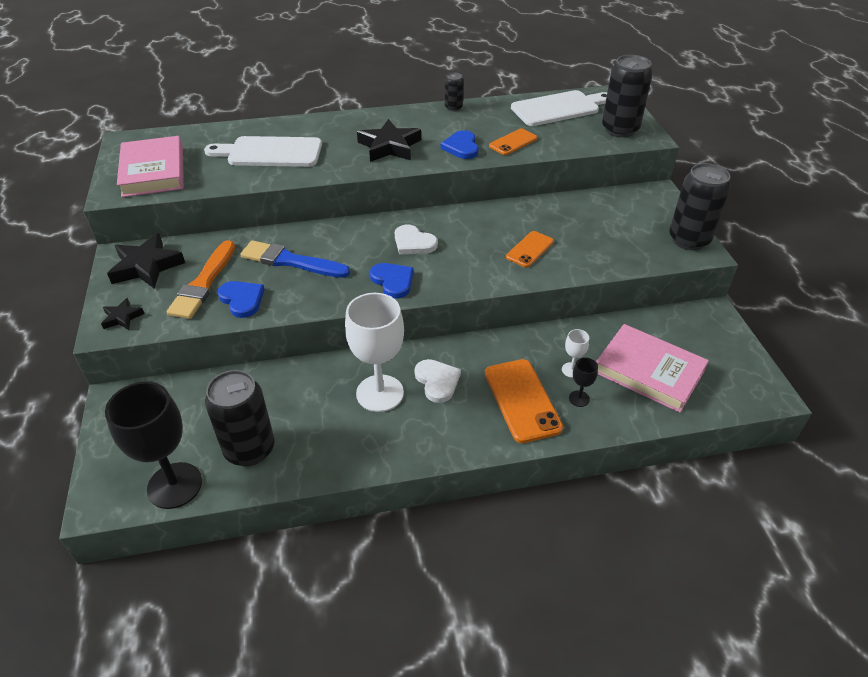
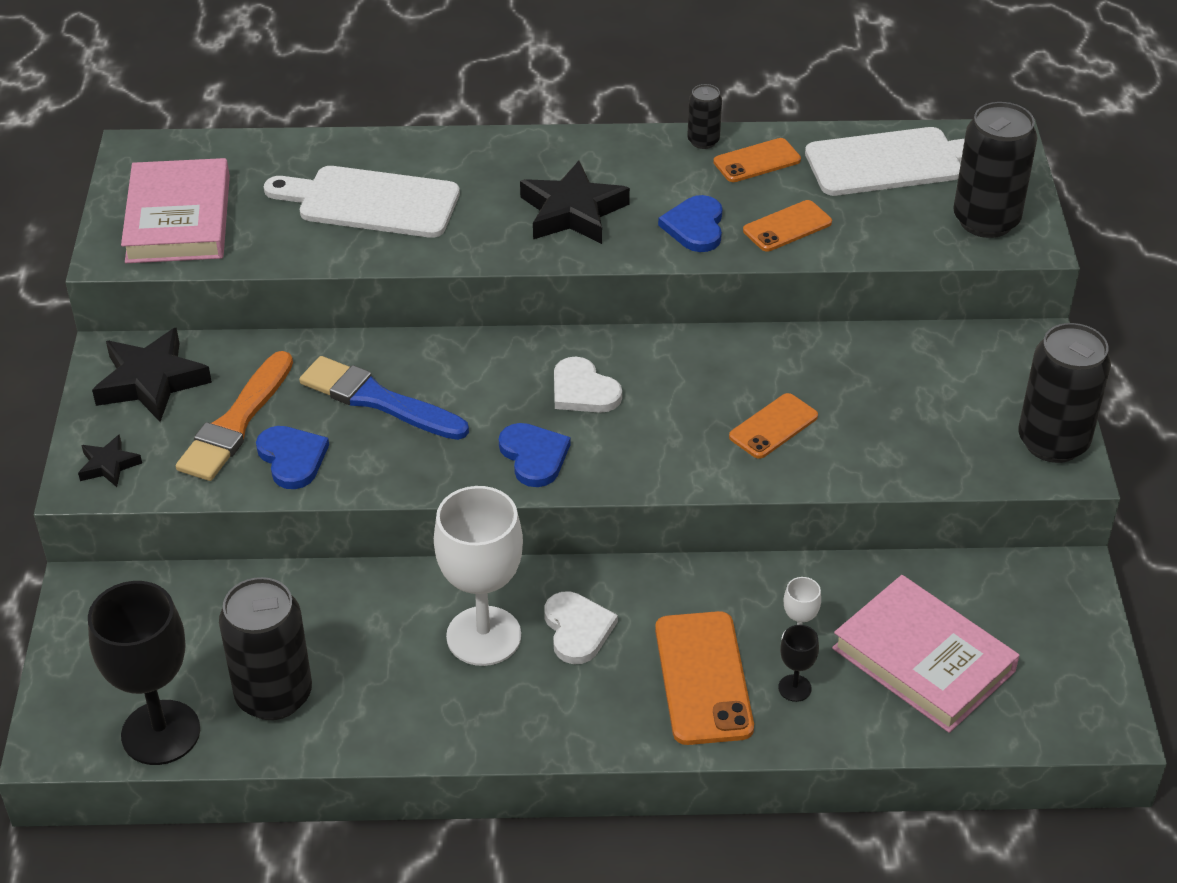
camera: 10 degrees right, 0 degrees up
(486, 114) = (757, 161): none -> orange phone

